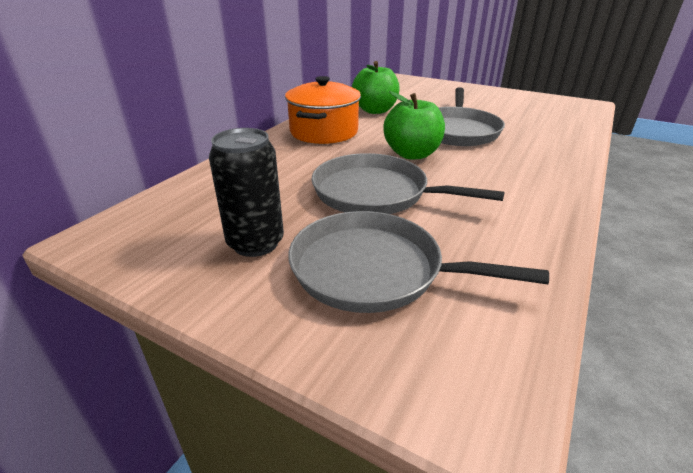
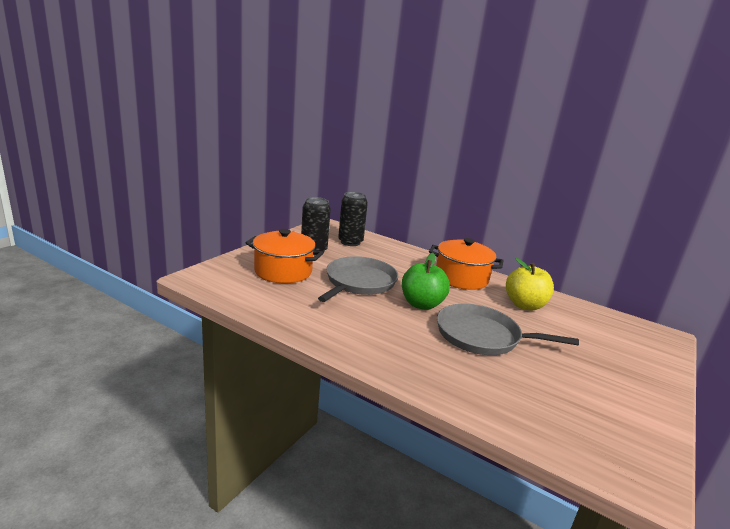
camera: 90 degrees right, 10 degrees down
(205, 206) = (350, 242): none -> black can
(374, 270) = (283, 271): grey pan -> orange pot
(375, 110) = (524, 305): green apple -> yellow apple

